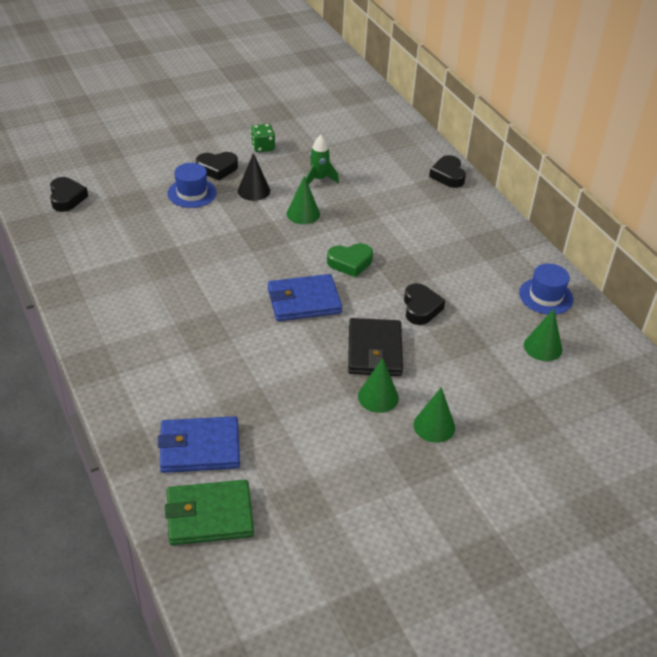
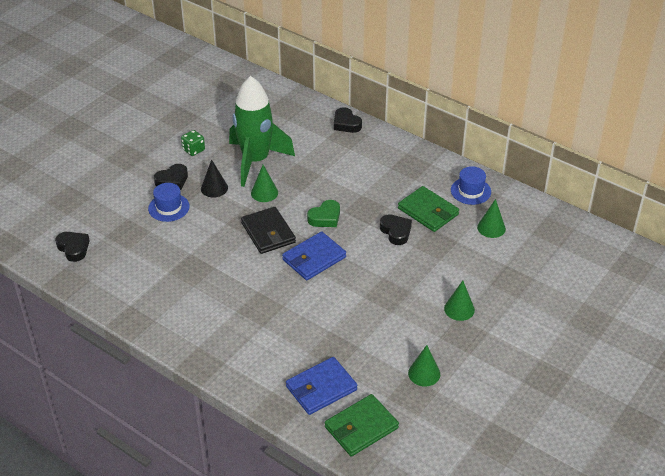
camera: 25 degrees left, 0 degrees up
(319, 179) = (256, 161): green rocket -> green rocket, size x2.39
(374, 350) = (386, 274): black wallet -> black wallet (268, 233)
(378, 397) = (411, 305): green cone -> green cone (424, 373)
(476, 300) = (428, 211): none -> green wallet

